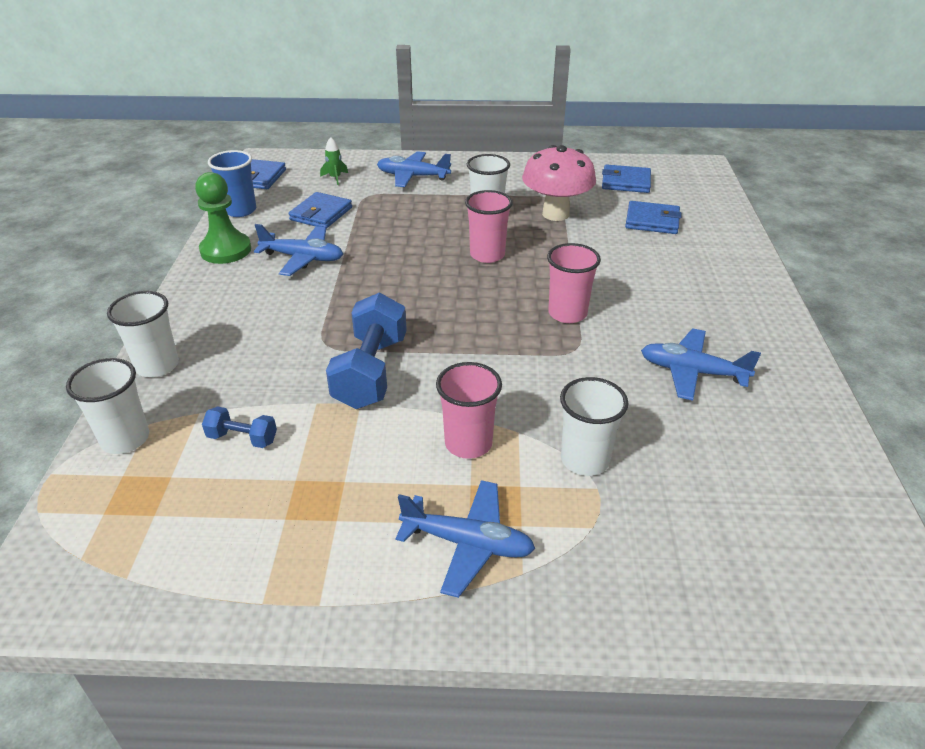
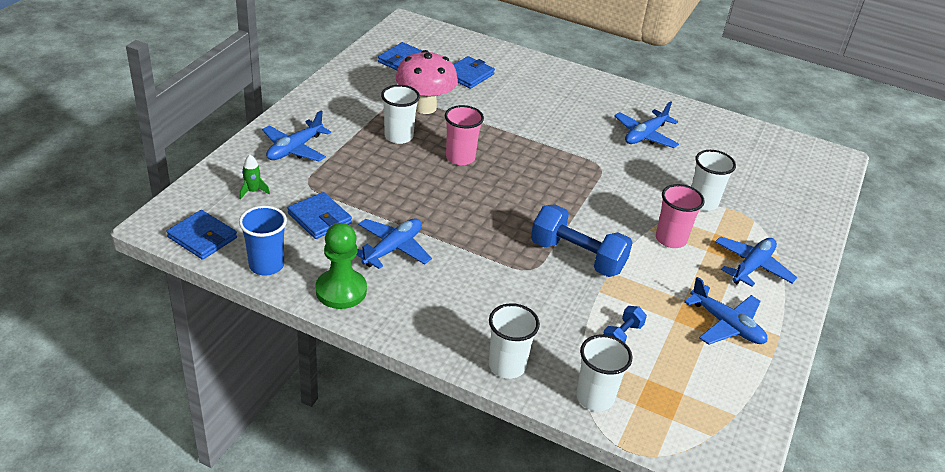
camera: 70 degrees left, 0 degrees up
(312, 536) = (726, 325): none -> blue plane
(567, 313) = (559, 153): pink cup -> none

